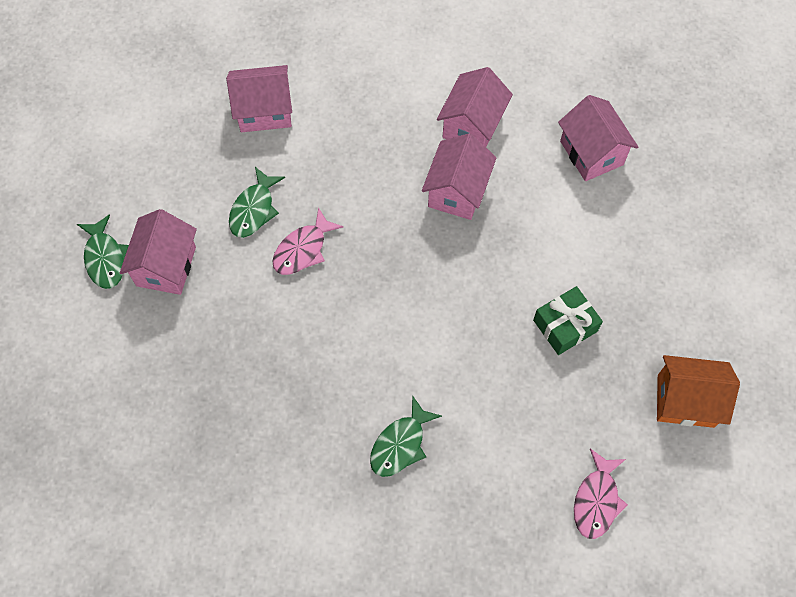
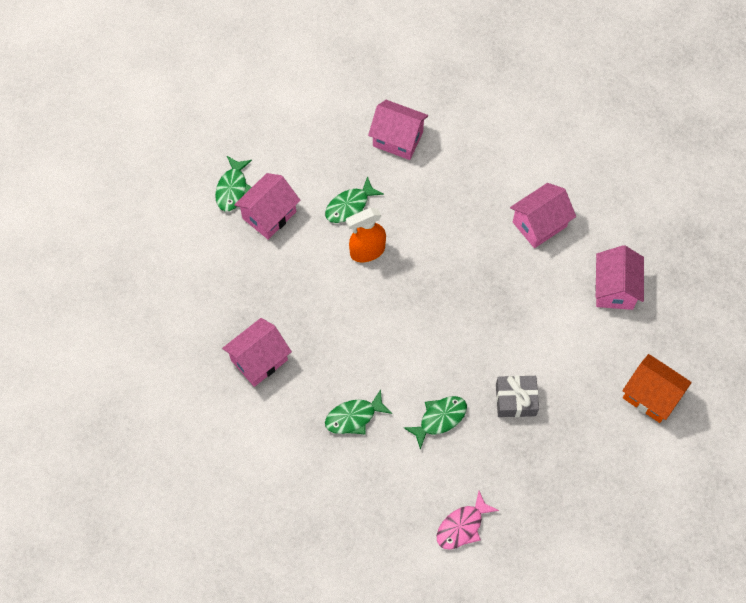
camera: 30 degrees right, 0 degrees up
(303, 249) = (367, 251): pink fish -> orange spray bottle
(457, 191) = (499, 266): pink house -> pink house (259, 360)
(497, 392) = (439, 419): none -> green fish
(565, 326) = (515, 400): green gift -> grey gift
(685, 401) = (567, 496): orange house -> orange house (651, 396)

